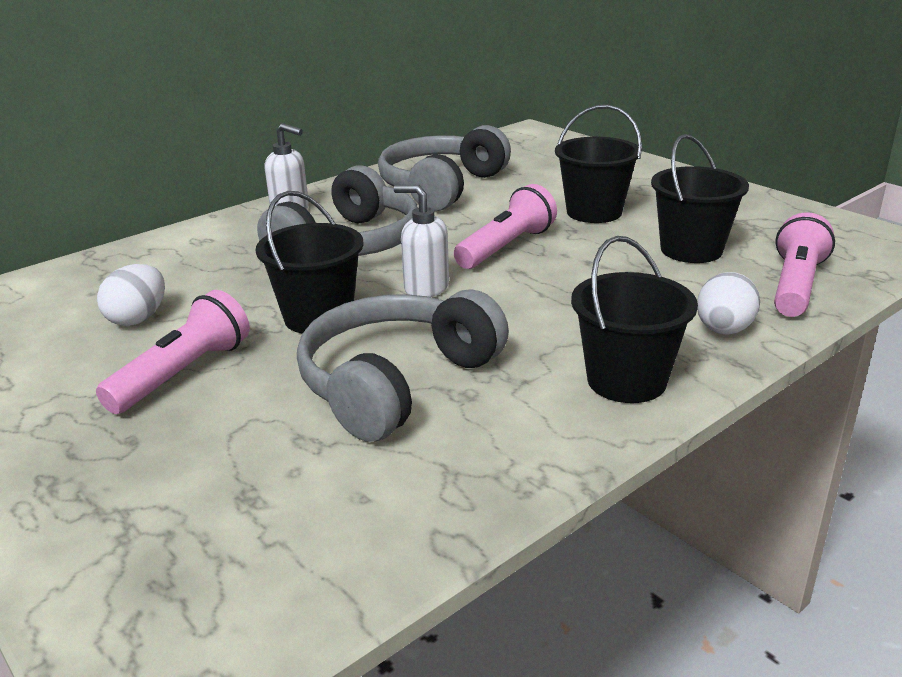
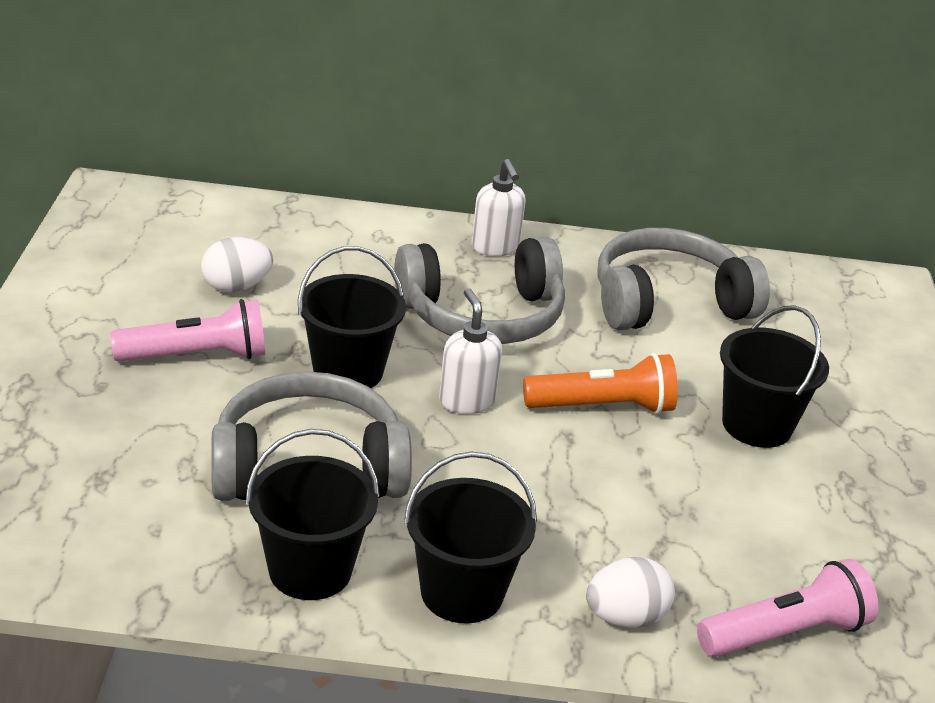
camera: 40 degrees right, 5 degrees up
(506, 247) = (603, 407): pink flashlight -> orange flashlight
(691, 250) = (765, 528): black bucket -> black bucket (310, 570)

